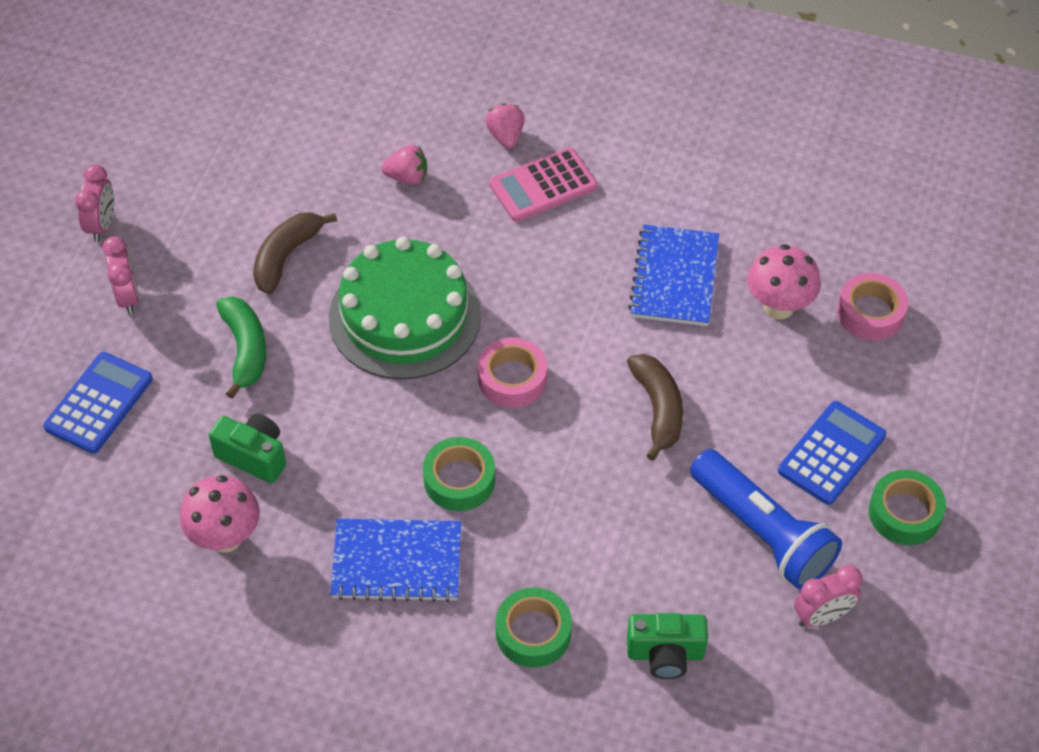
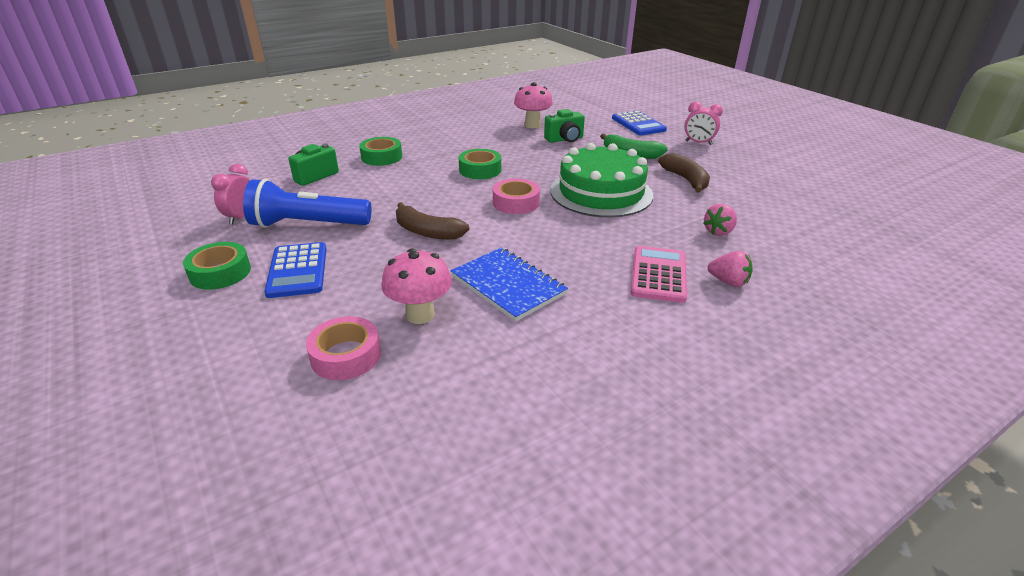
camera: 130 degrees right, 20 degrees down
(102, 225) = (758, 150): pink clock -> none
(397, 562) = (464, 146): blue notebook -> none

